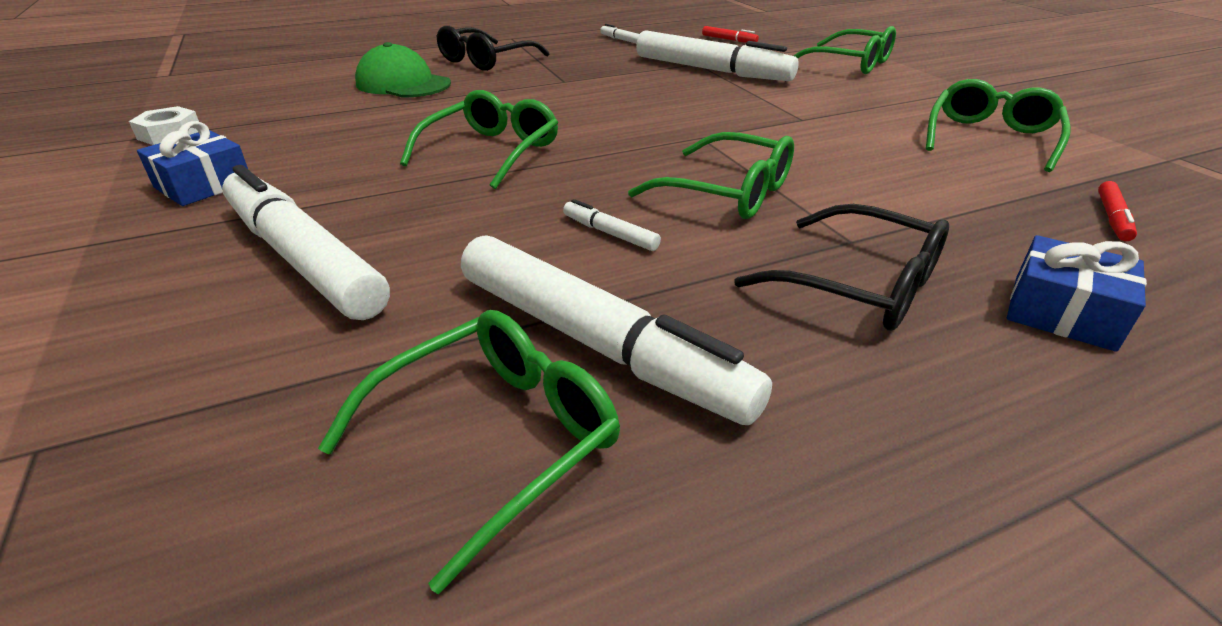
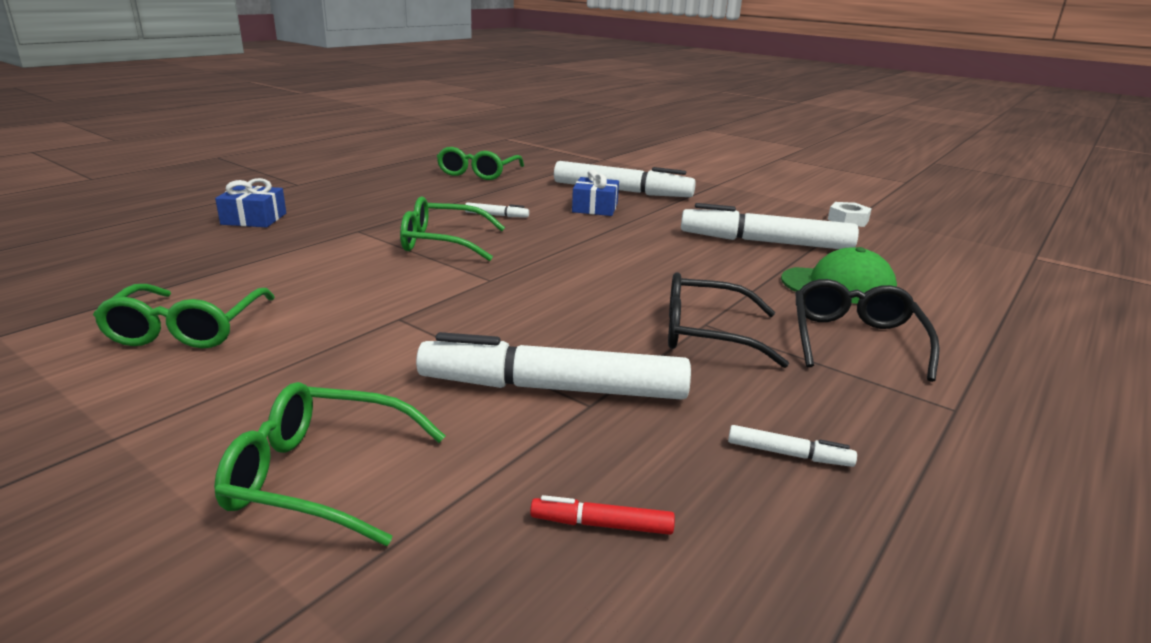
camera: 150 degrees right, 10 degrees down
(203, 185) = (741, 204): blue gift -> blue gift (595, 208)
(491, 152) = (631, 241): green glasses -> none
(598, 343) = (466, 188): white marker -> white marker (765, 242)
(858, 285) = (357, 215): black glasses -> black glasses (707, 334)
(1112, 218) = (158, 266): red marker -> none

